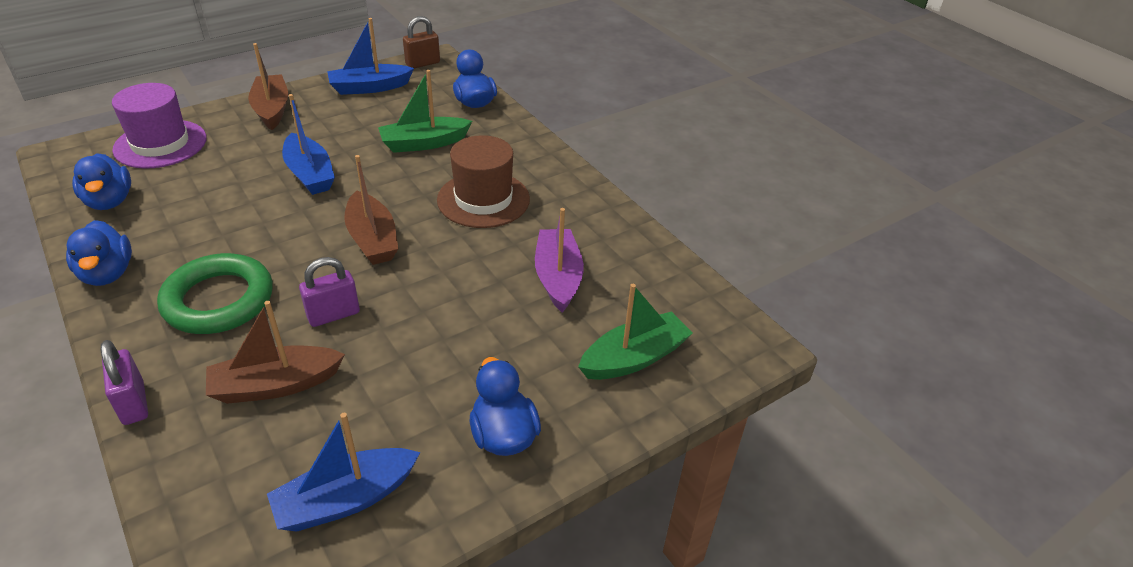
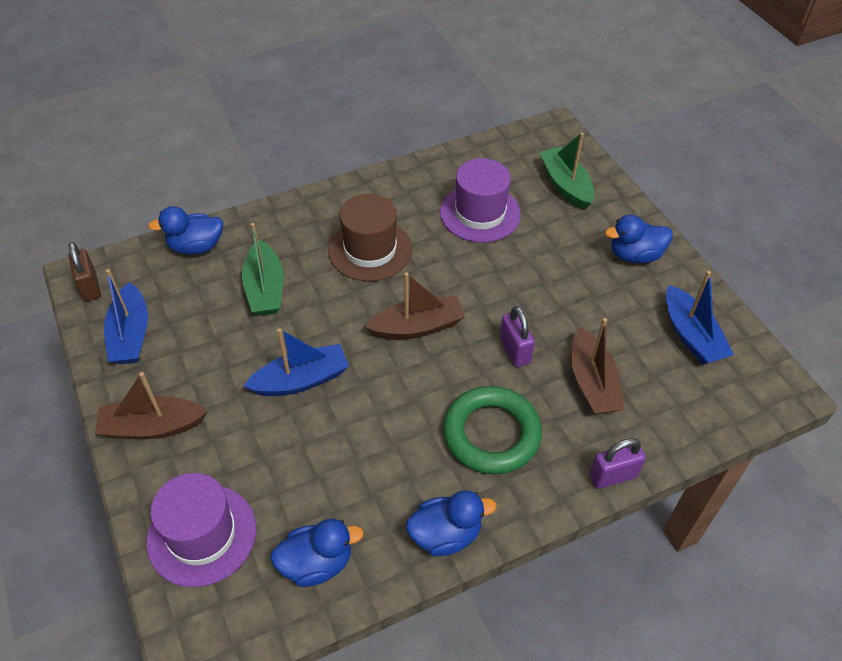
camera: 80 degrees left, 10 degrees up
(558, 277) = (480, 213): purple boat -> purple hat

